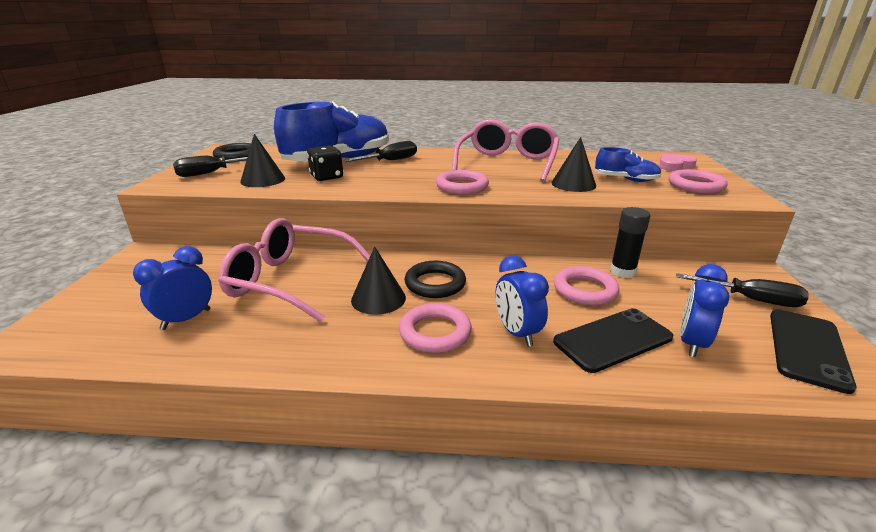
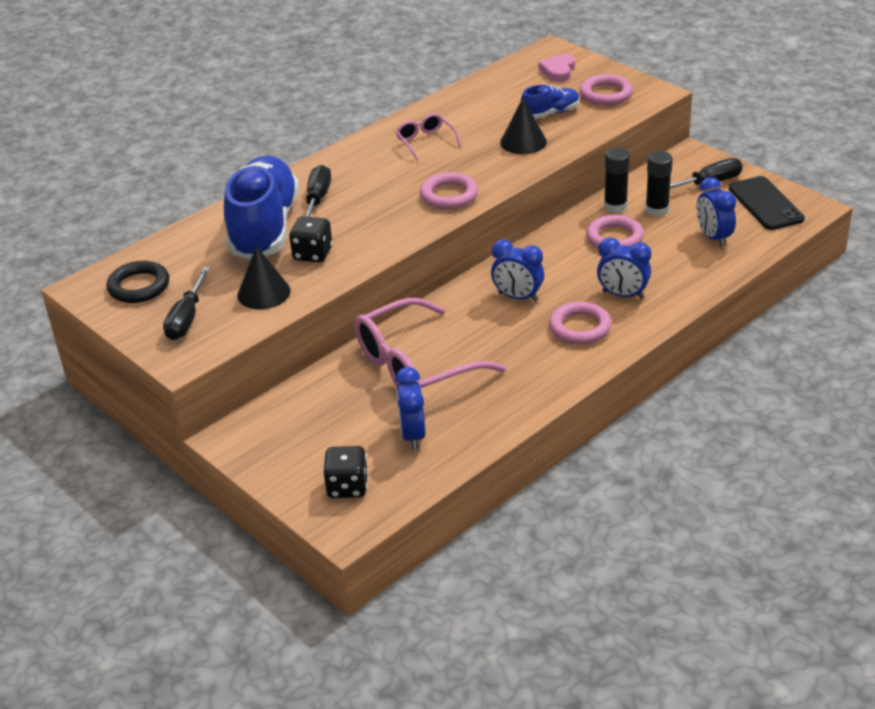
camera: 45 degrees left, 10 degrees up
(89, 320) = (347, 487): none -> black dice
(378, 298) = (504, 333): black cone -> none
(435, 283) = (517, 297): black ring -> blue clock
(507, 163) = (425, 142): pink glasses -> pink glasses, size x0.48
(613, 340) = (675, 263): black phone -> none
(660, 292) = (657, 210): none -> black glue stick

